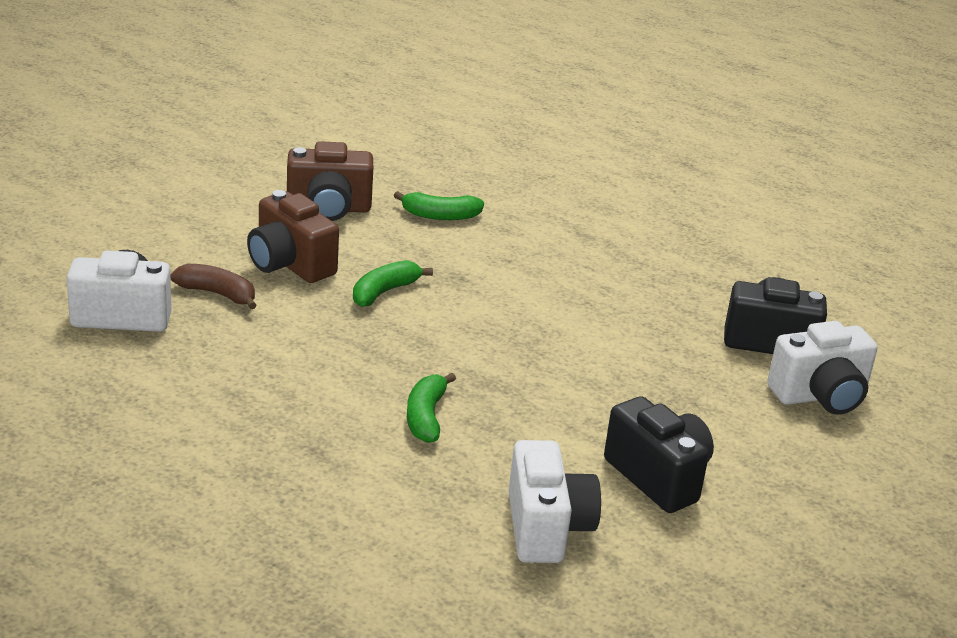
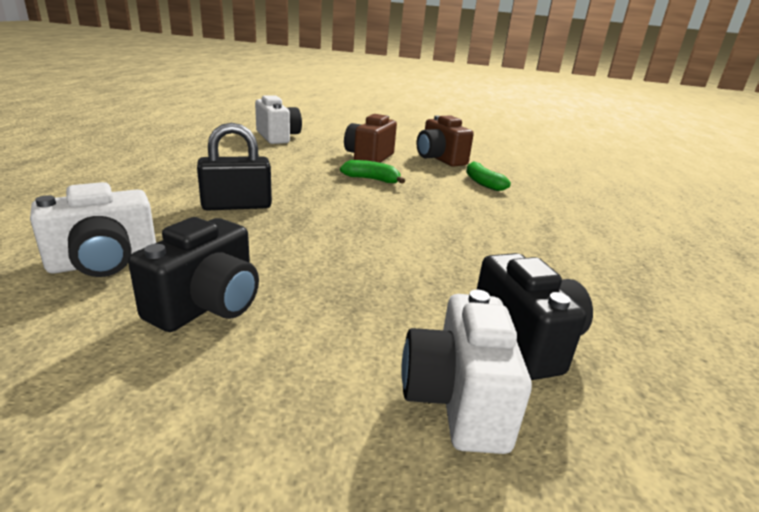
camera: 65 degrees right, 5 degrees down
(217, 294) = (319, 149): brown banana -> none
(426, 417) = (237, 205): green banana -> black padlock
(820, 396) = (457, 400): white camera -> white camera turned 45 degrees clockwise

